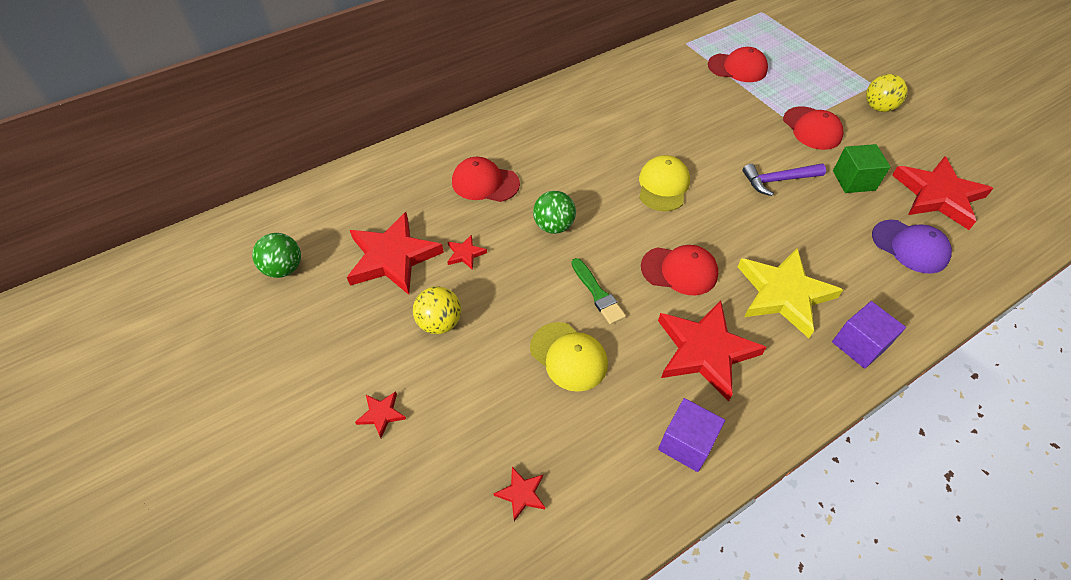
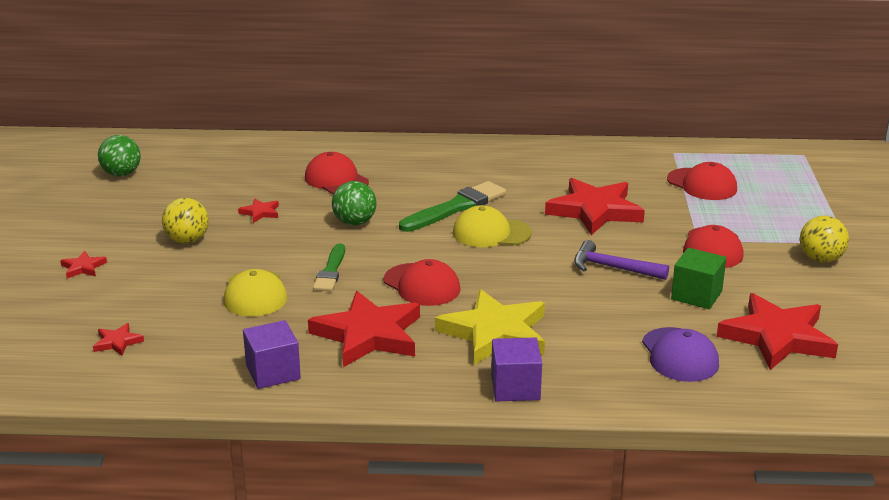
camera: 35 degrees right, 25 degrees down
(392, 257) = (204, 195): red star -> red star (595, 211)
(608, 170) = (456, 207): none -> green brush
(663, 186) = (491, 233): yellow cap -> yellow cap turned 135 degrees counterclockwise

